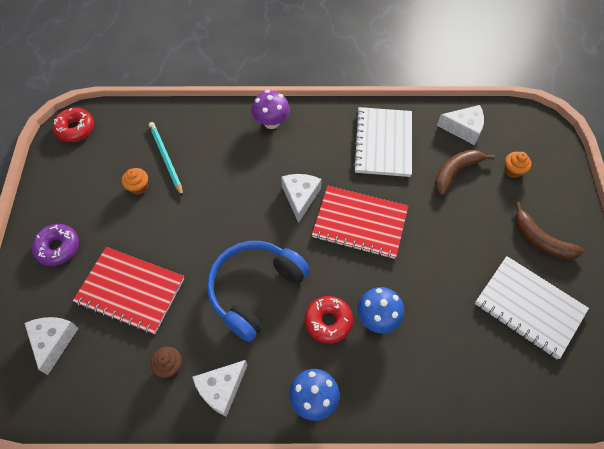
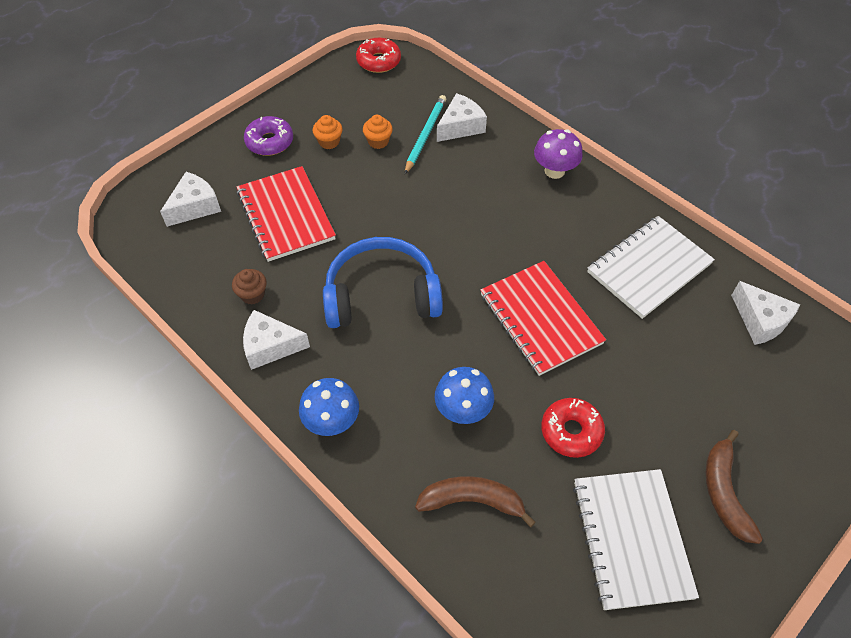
camera: 45 degrees right, 5 degrees down
(300, 197) = (508, 253): white cheese -> white cheese (460, 126)
(328, 321) = (415, 374): red donut -> red donut (571, 431)
(455, 172) = (700, 353): brown banana -> brown banana (472, 501)
(513, 171) = (773, 403): orange cupcake -> orange cupcake (329, 142)

